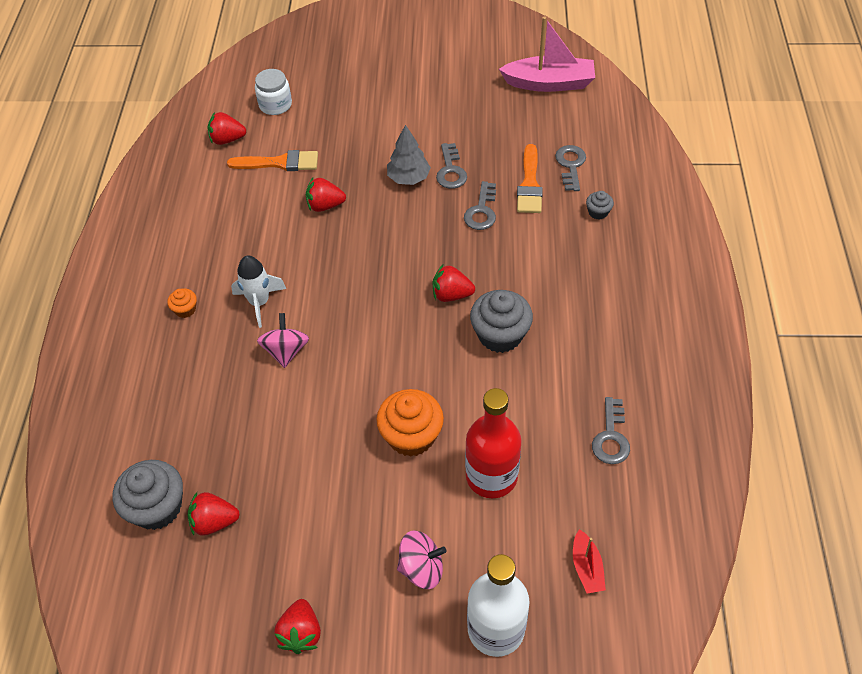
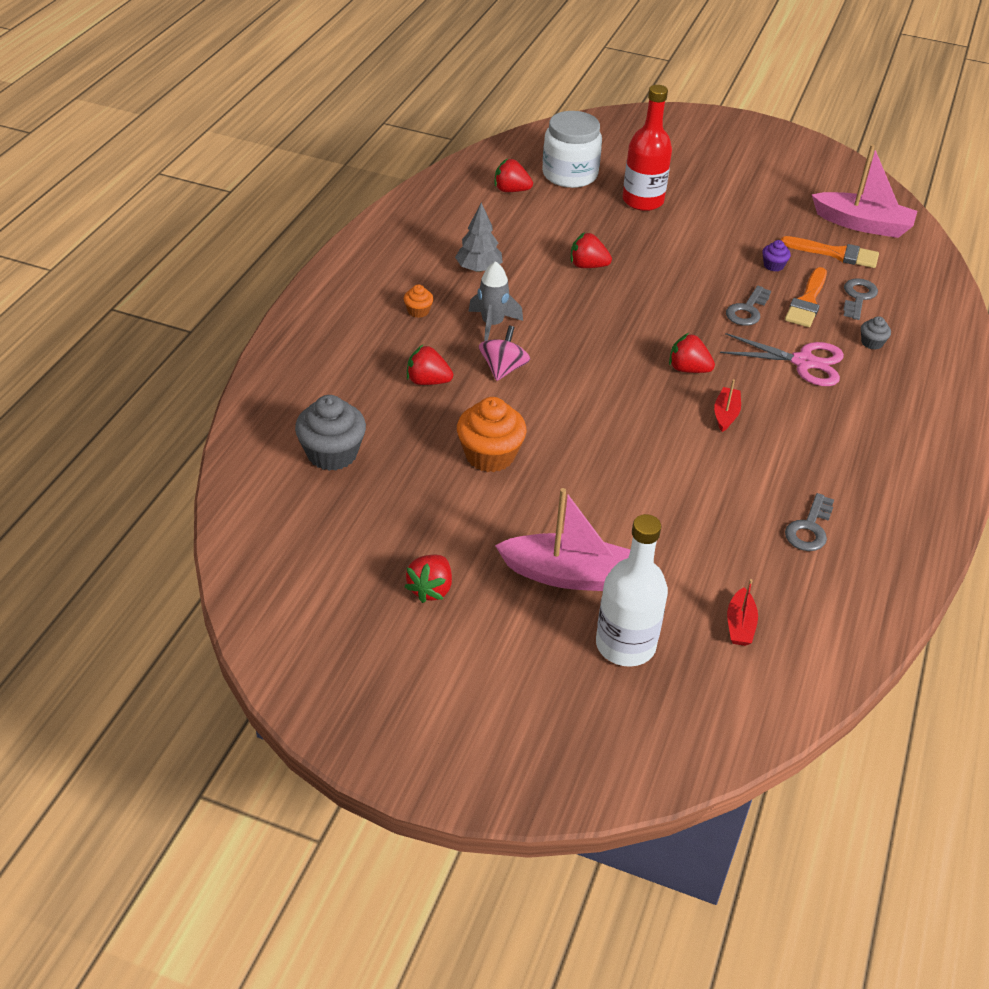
camera: 15 degrees right, 10 degrees down
(214, 522) = (382, 480): red strawberry -> red strawberry (428, 381)
(259, 302) = (492, 325): white rocket -> grey rocket
(275, 105) = (570, 174): white jar -> white jar, size x1.60
(279, 163) = (555, 221): orange brush -> orange brush (835, 253)
(408, 178) = (682, 265): grey tree -> grey tree (478, 269)
(411, 436) = (601, 469): orange cupcake -> orange cupcake (490, 455)
(421, 568) = (569, 575): pink spinning top -> pink boat
(451, 171) = (728, 270): grey key -> none
(488, 153) = (773, 265): none -> purple cupcake
(491, 476) = (670, 524): red bottle -> red bottle (643, 201)
(500, 335) = (725, 414): grey cupcake -> red boat
(547, 253) = (803, 362): none -> pink scissors

